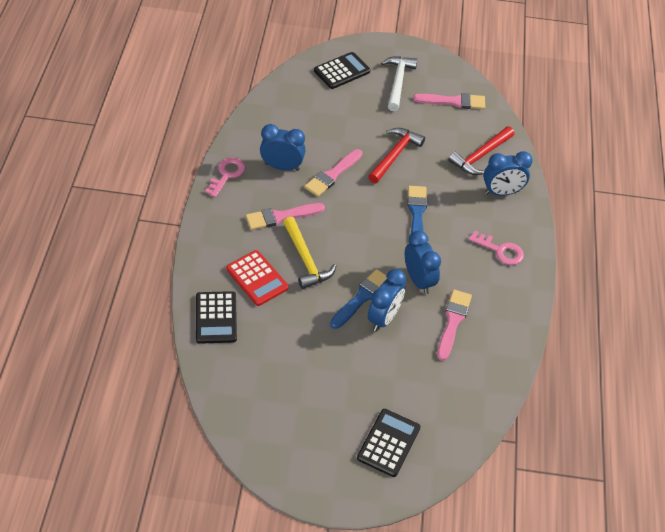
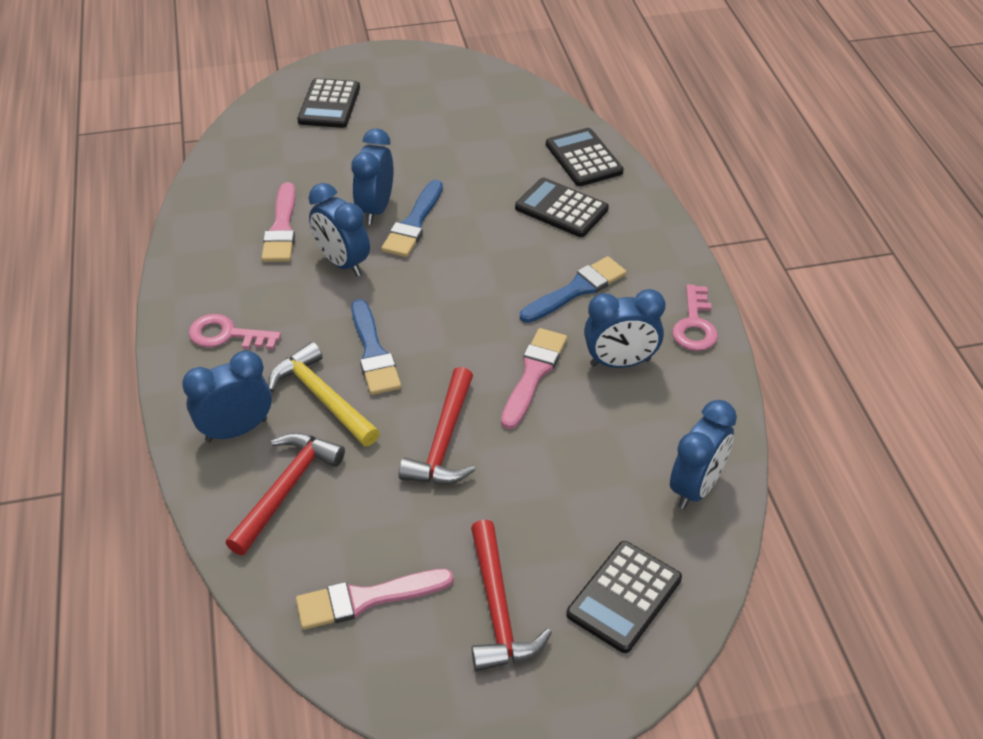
camera: 165 degrees right, 5 degrees down
(257, 278) = (561, 208): red calculator -> black calculator
(281, 216) = (576, 290): pink brush -> blue brush
(283, 100) = (696, 487): none -> blue clock
(306, 259) = (510, 246): yellow hammer -> yellow hammer (322, 398)
(397, 82) = (498, 609): white hammer -> red hammer

